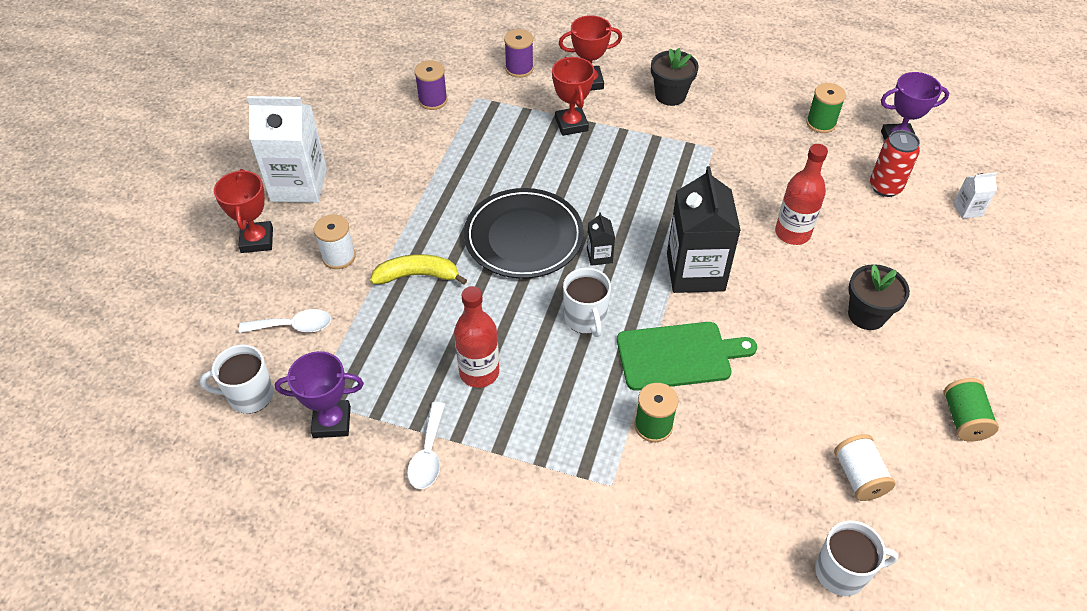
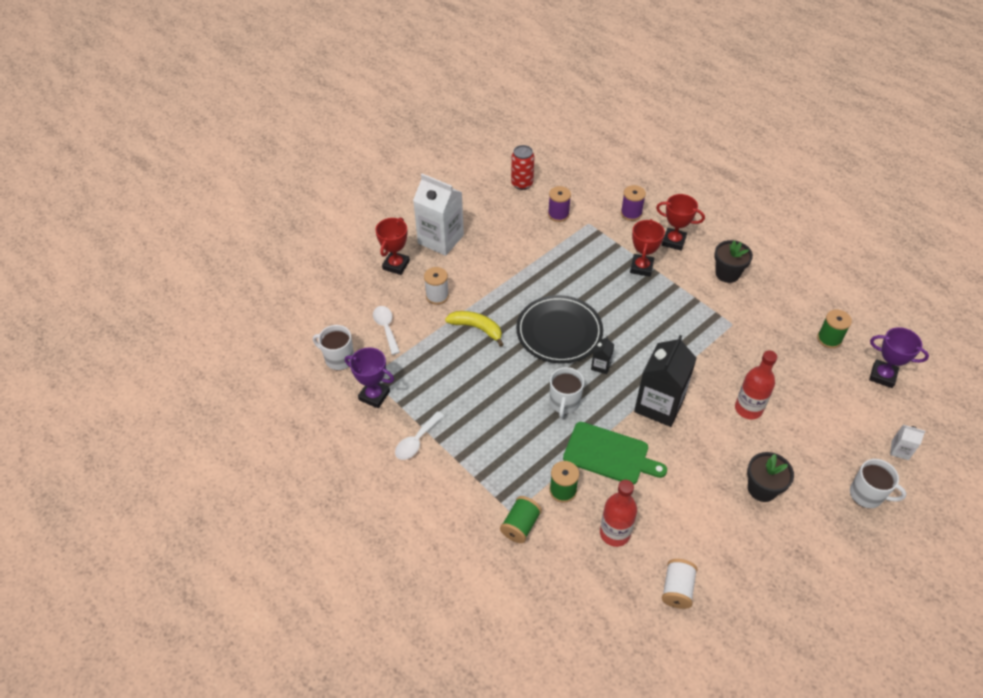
camera: 30 degrees right, 0 degrees up
(293, 326) = (386, 328): white spoon -> white spoon turned 135 degrees counterclockwise
(479, 372) = (476, 406): red bottle -> red bottle (615, 533)
(842, 572) = (622, 640): white mug -> white mug (867, 495)
(885, 187) = (845, 406): red can -> red can (522, 184)
(963, 419) = (781, 591): green spool -> green spool (520, 525)

